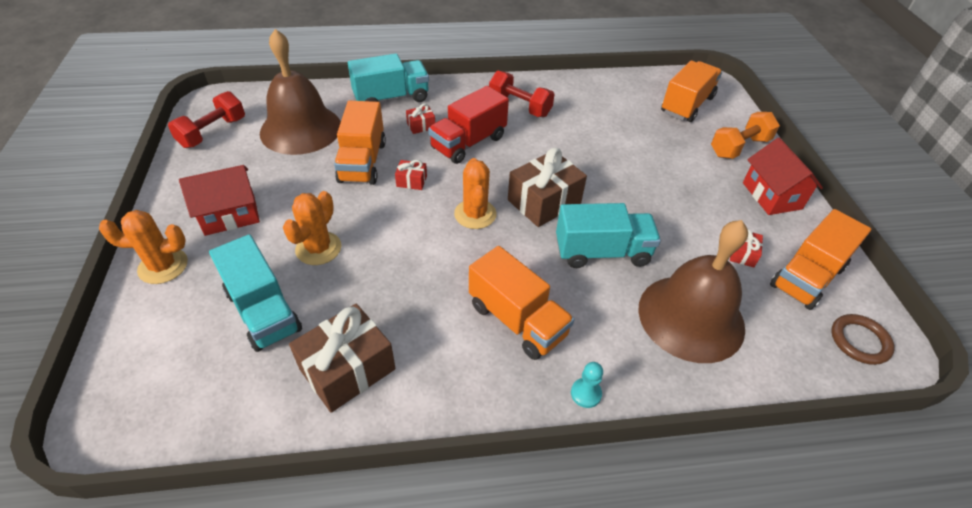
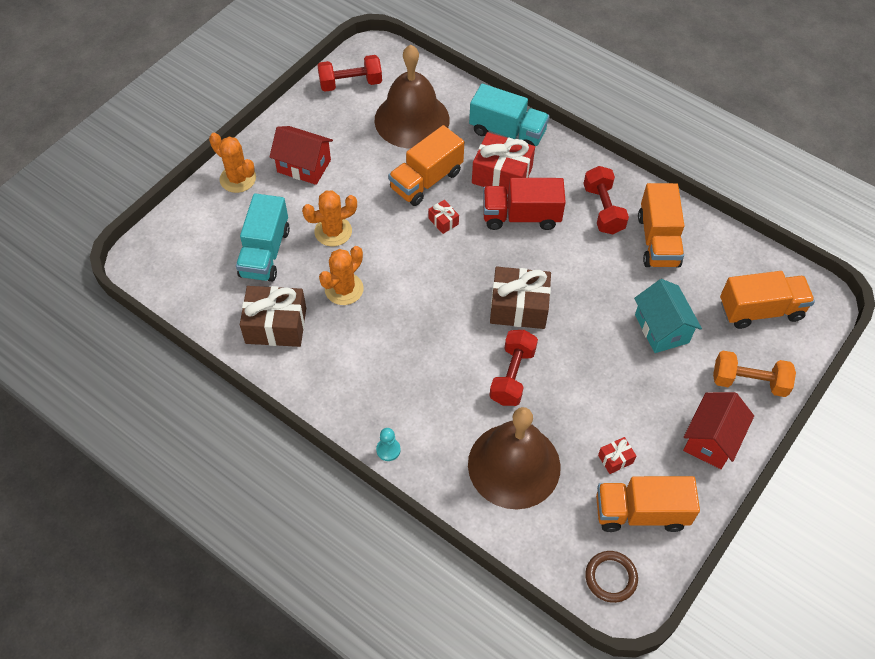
camera: 45 degrees right, 10 degrees up
(421, 126) = (502, 175): red gift -> red gift, size x2.14
(475, 214) = (458, 280): orange cactus -> orange cactus (344, 289)
(517, 320) = (400, 375): orange truck -> orange truck (658, 240)
(602, 252) = (512, 376): turquoise truck -> red dumbbell
(651, 151) = (661, 328): none -> turquoise house

